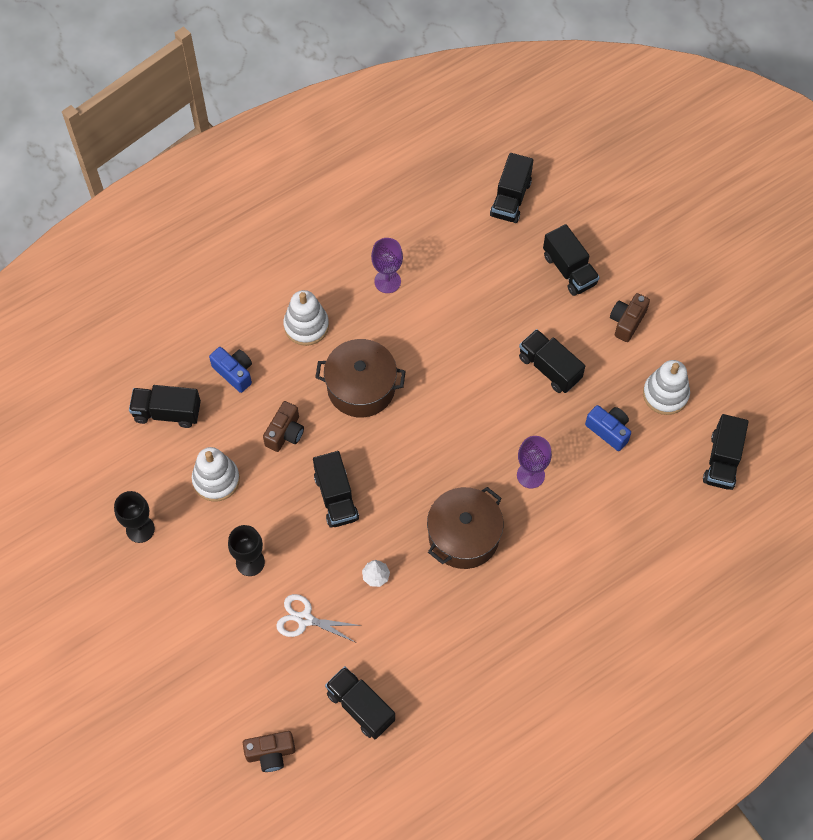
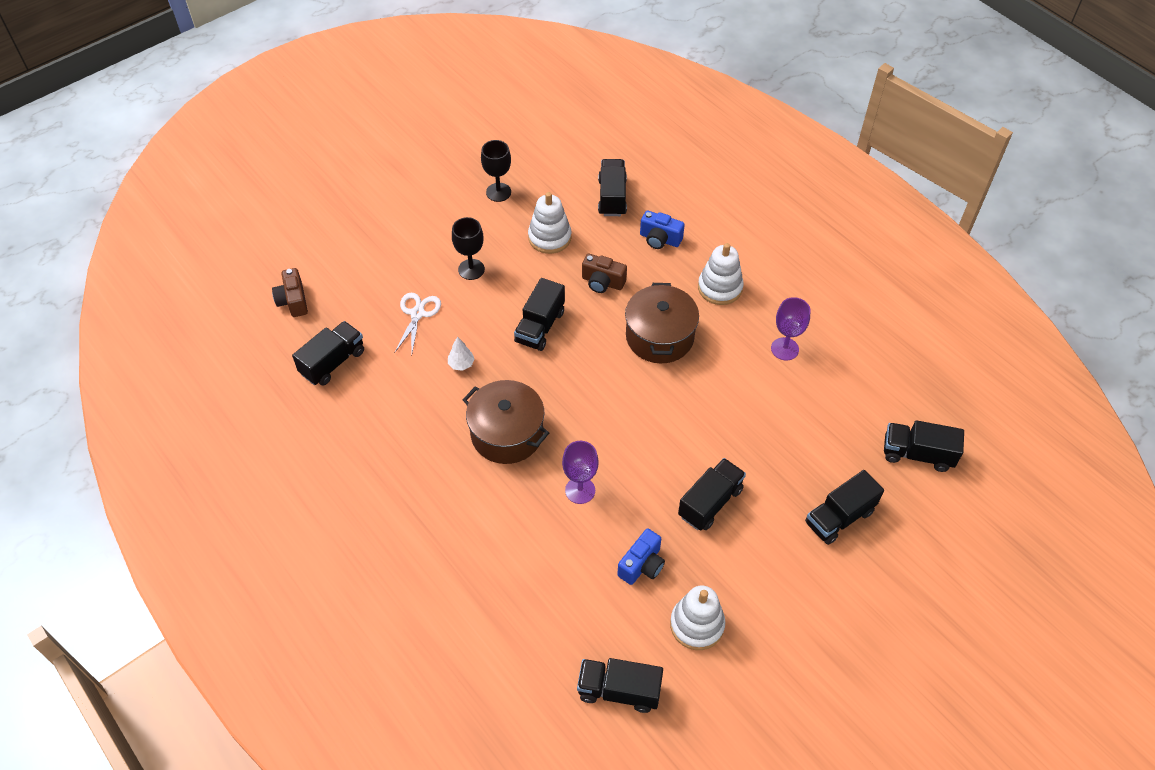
camera: 85 degrees right, 10 degrees down
(234, 372) = (660, 239): blue camera -> blue camera turned 75 degrees clockwise
(336, 497) = (540, 326): black truck -> black truck turned 45 degrees counterclockwise
(627, 322) = (784, 580): brown camera -> none

